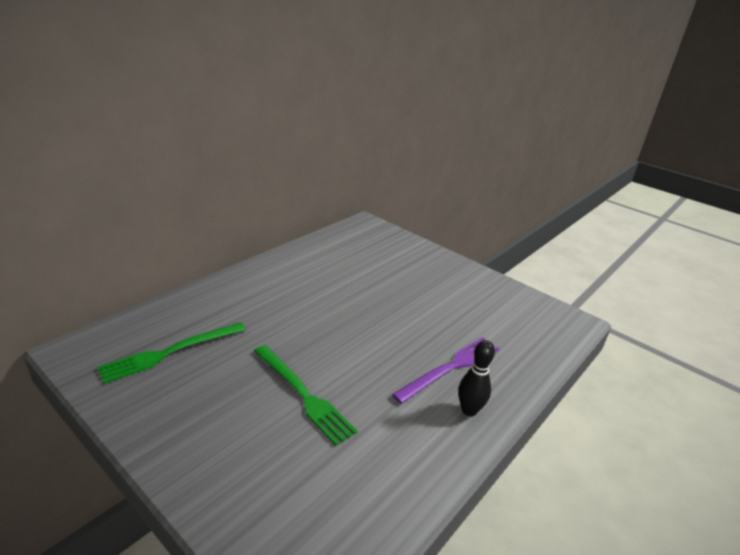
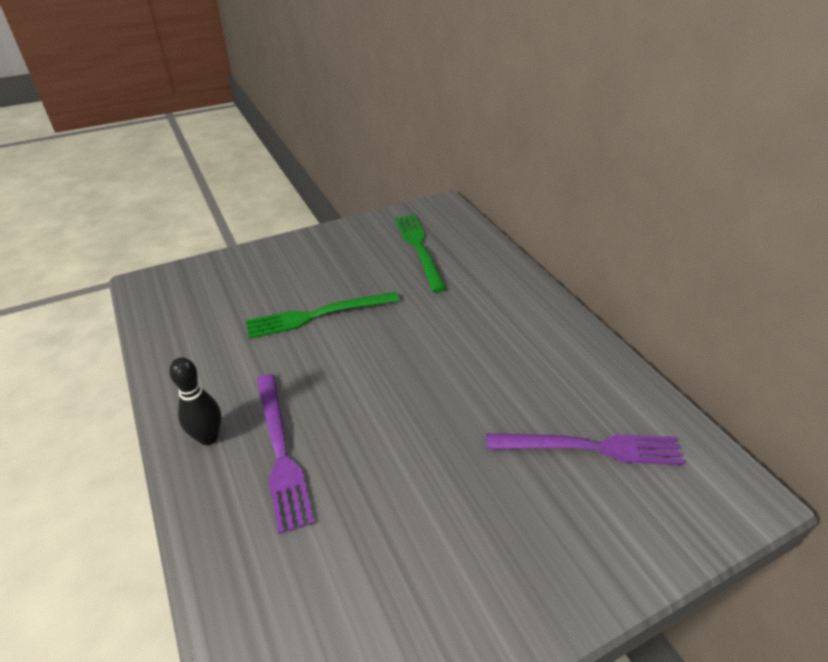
camera: 115 degrees right, 10 degrees up
(365, 257) = (590, 447): none -> purple fork

